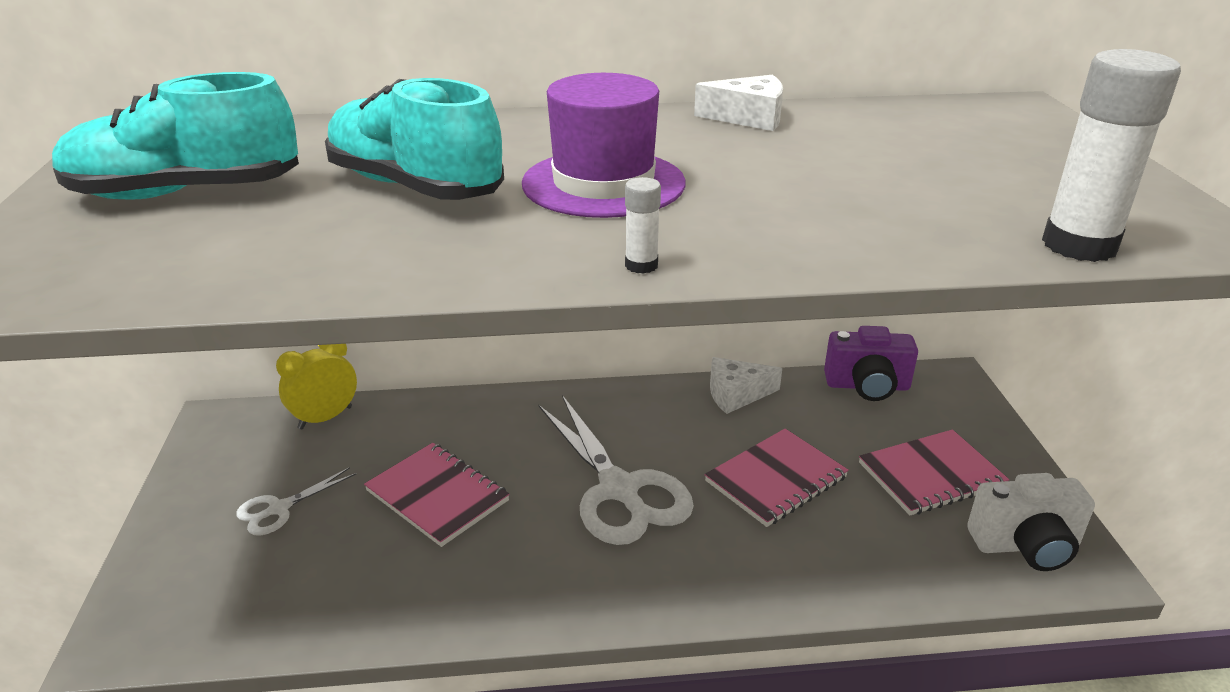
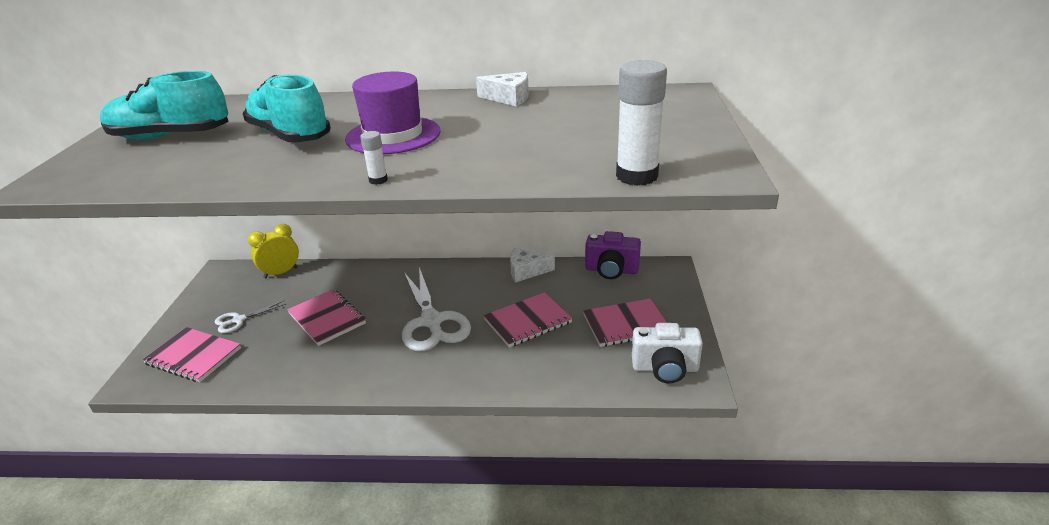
camera: 10 degrees right, 0 degrees up
(217, 583) = (193, 356): none -> pink notebook

